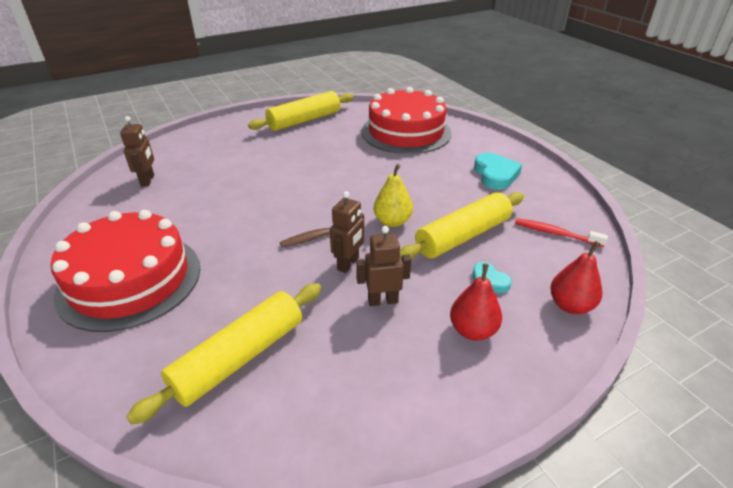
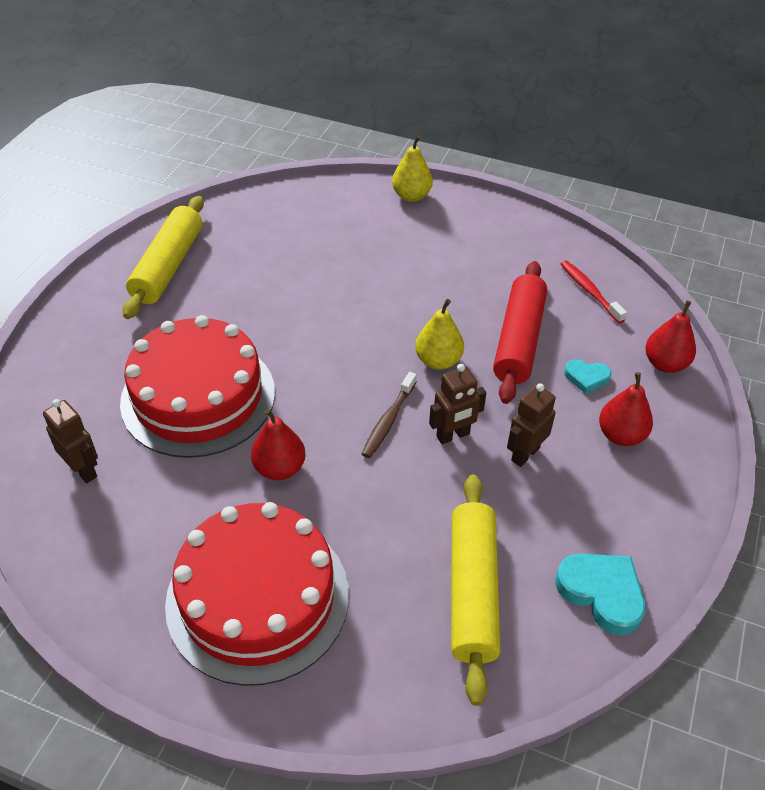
camera: 40 degrees left, 10 degrees up
(230, 227) = (279, 468): none -> red pear
(348, 264) = (453, 435): brown robot -> brown robot turned 75 degrees clockwise
(406, 132) = (317, 225): red cake -> red cake (198, 396)
(463, 236) = (518, 340): yellow rolling pin -> red rolling pin
(483, 139) = (411, 196): none -> yellow pear
(495, 175) = (472, 243): turquoise heart -> turquoise heart (601, 593)
(555, 233) = (589, 291): red toothbrush -> red toothbrush turned 75 degrees clockwise

